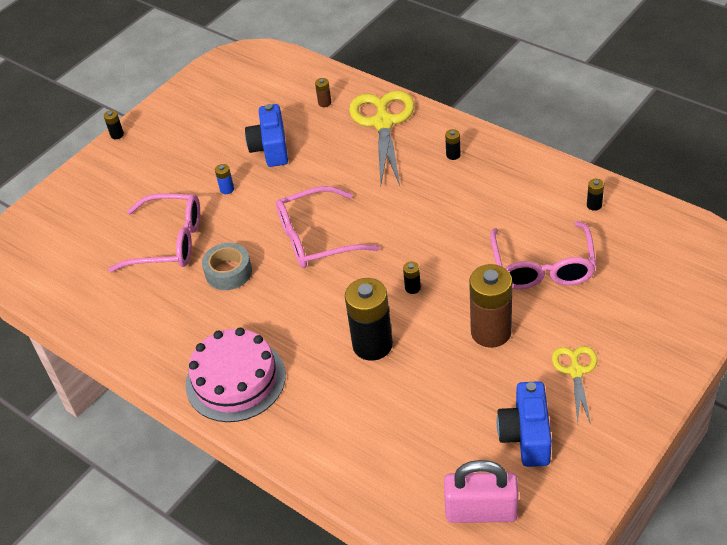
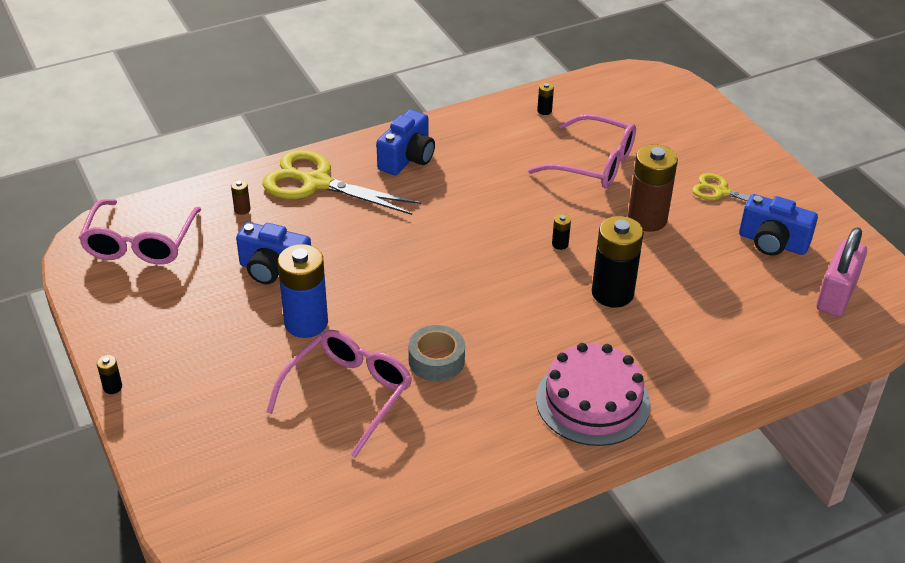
camera: 70 degrees left, 5 degrees down
(227, 189) = (306, 323): blue battery -> blue battery, size x2.44
(316, 238) = (441, 282): pink glasses -> pink glasses (140, 243)
(453, 155) = (407, 158): black battery -> blue camera

